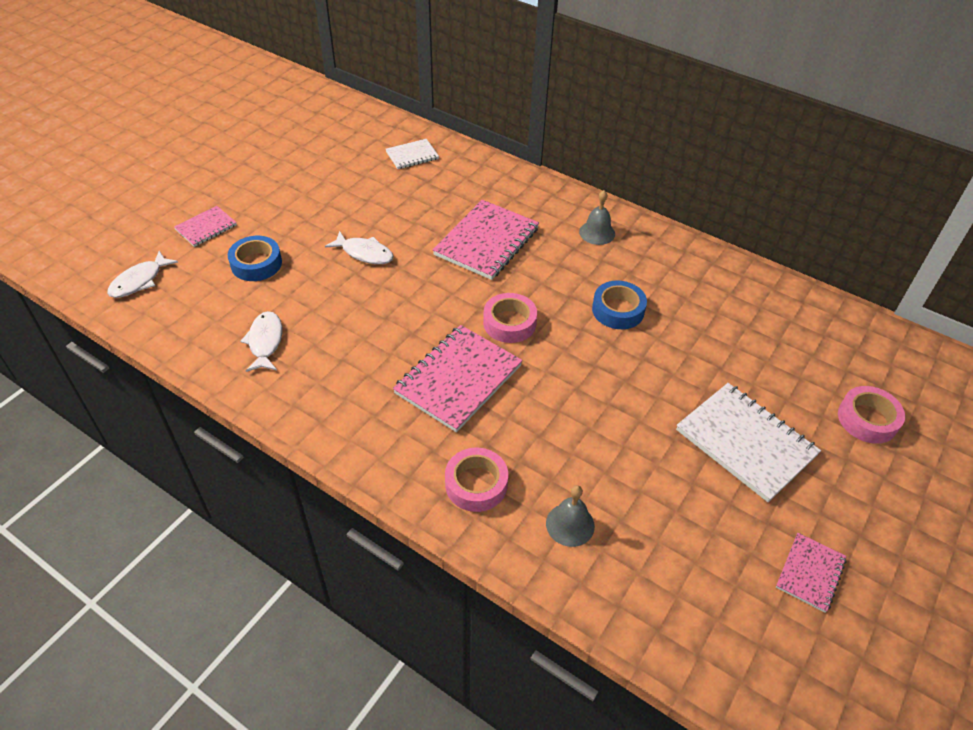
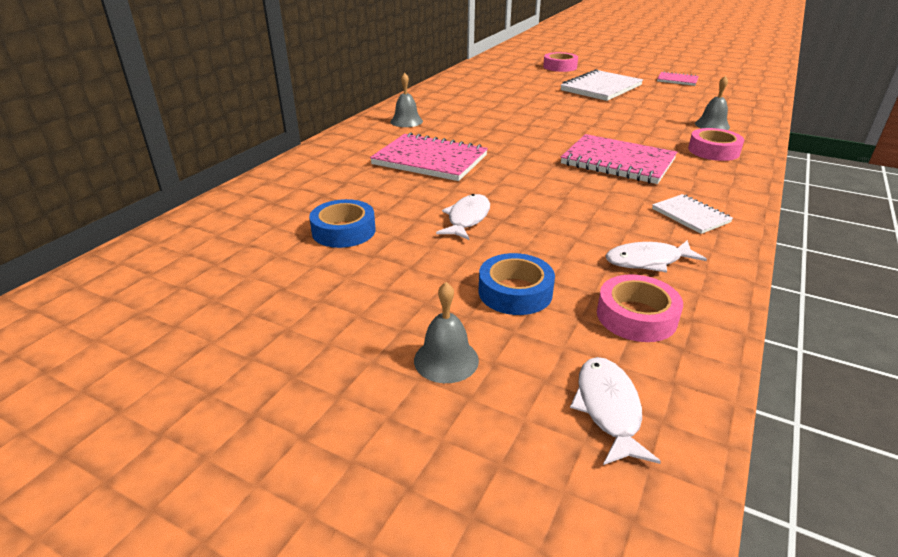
camera: 95 degrees left, 15 degrees down
(139, 281) = (608, 408): white fish -> white fish turned 120 degrees counterclockwise
(206, 228) = (446, 360): pink notebook -> grey bell
(412, 155) = (265, 207): white notebook -> white notebook (690, 215)
(509, 323) = (537, 147): pink tape -> pink tape (636, 316)
(618, 310) = (501, 115): blue tape -> blue tape (344, 231)

